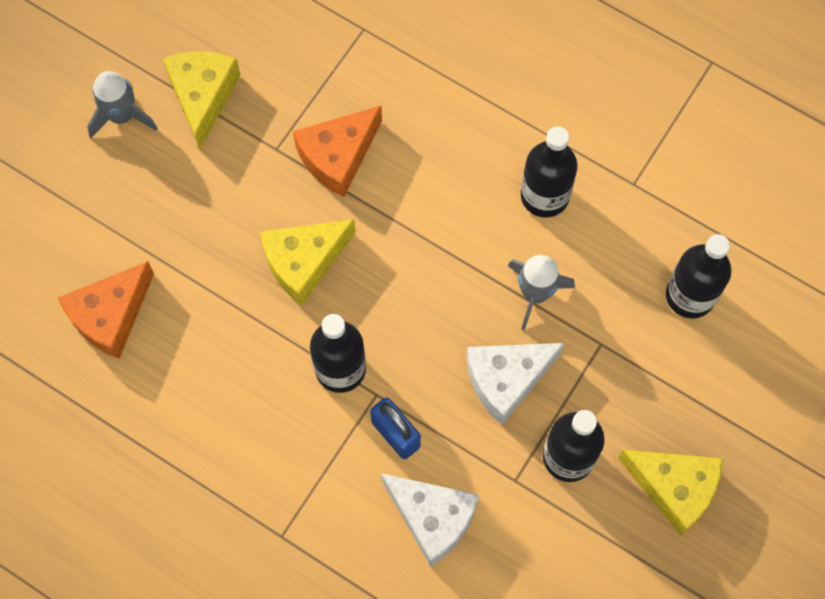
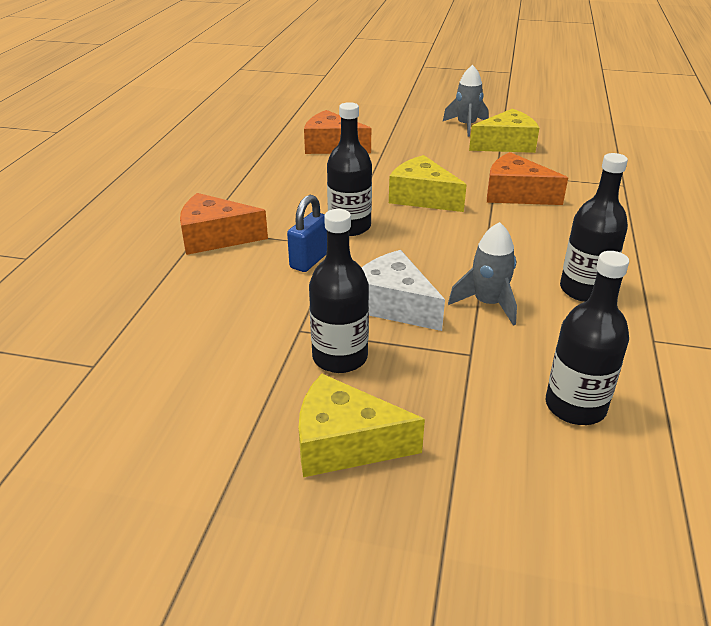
camera: 70 degrees right, 35 degrees down
(307, 524) = (215, 237): none -> orange cheese
(432, 518) = (243, 292): white cheese -> none
(674, 488) = (345, 443): yellow cheese -> yellow cheese turned 90 degrees clockwise

